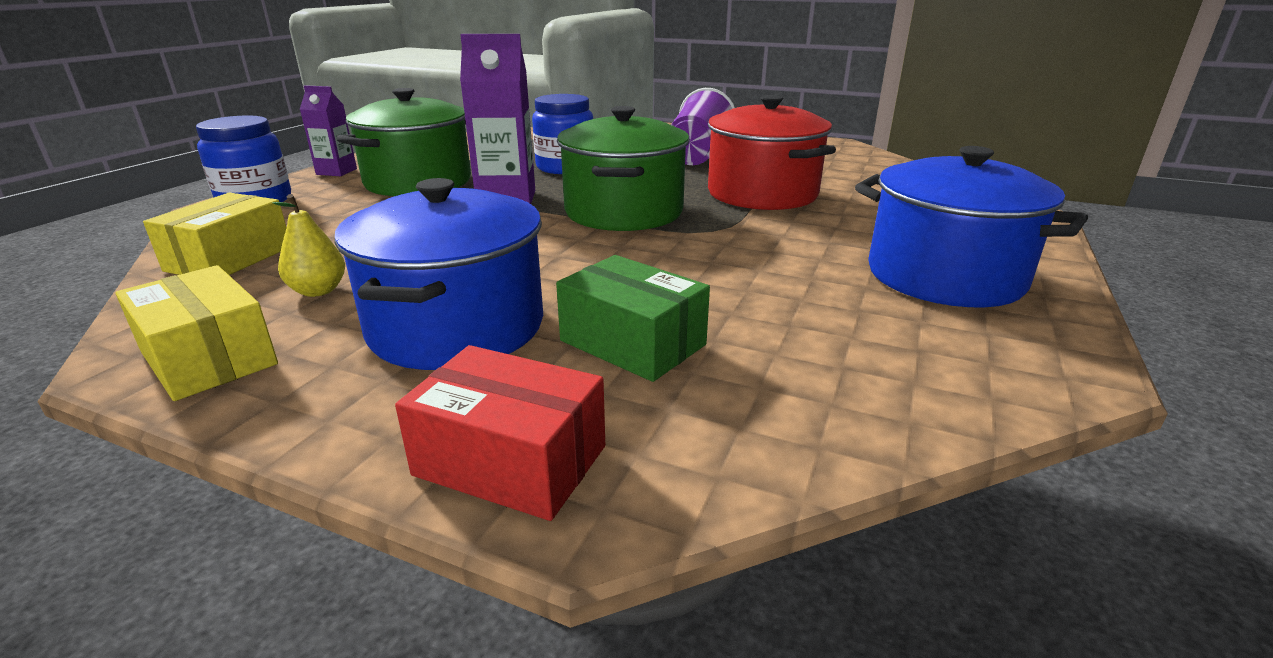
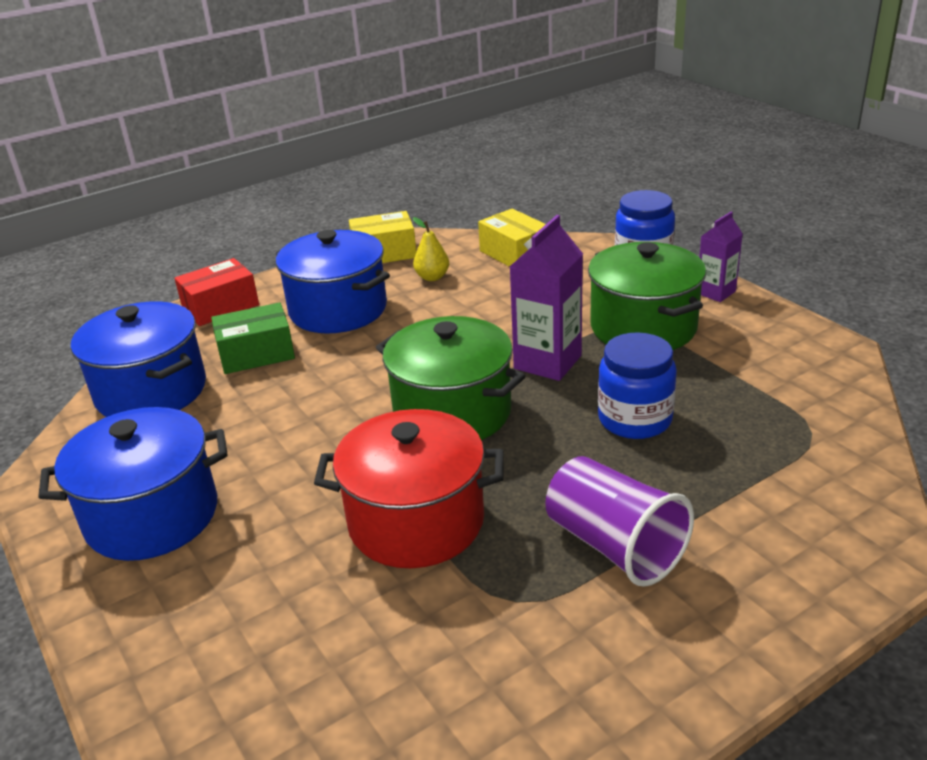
camera: 125 degrees right, 5 degrees up
(819, 387) = (151, 391): none -> blue pot

